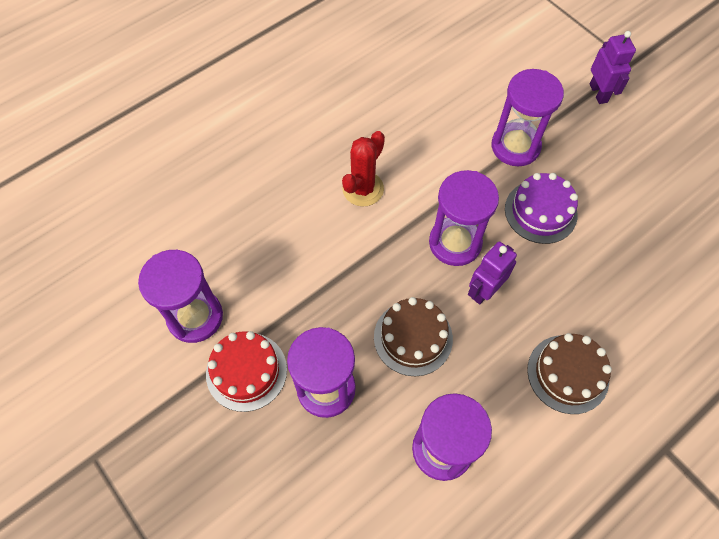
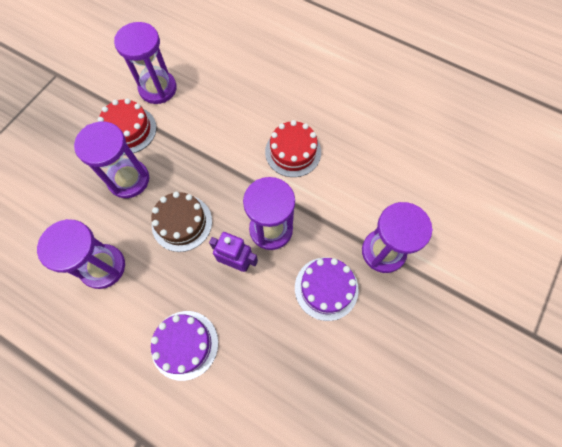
camera: 70 degrees right, 5 degrees up
(363, 189) = (293, 152): red cactus -> red cake
(568, 374) = (184, 344): brown cake -> purple cake
(598, 93) = (479, 311): purple robot -> none

